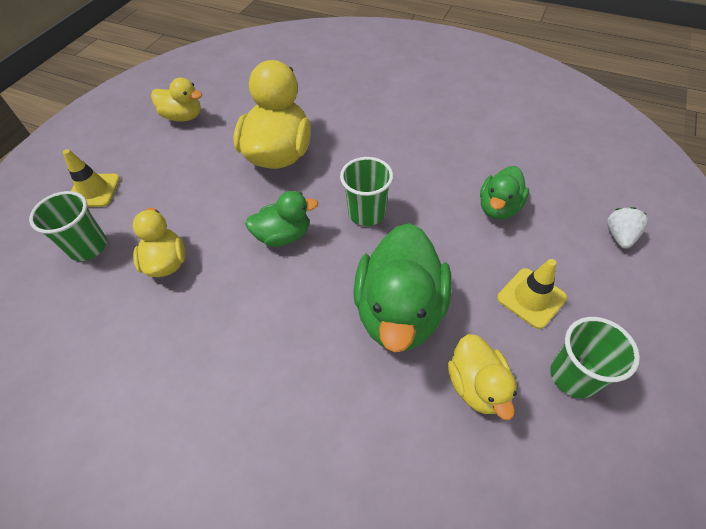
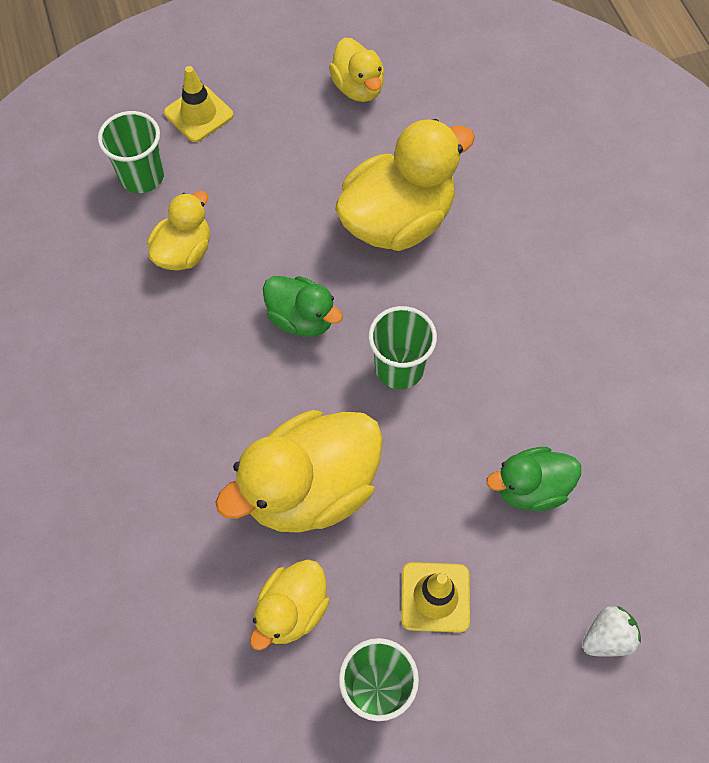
camera: 45 degrees right, 10 degrees up
(399, 311) = (310, 489): green duck -> yellow duck

